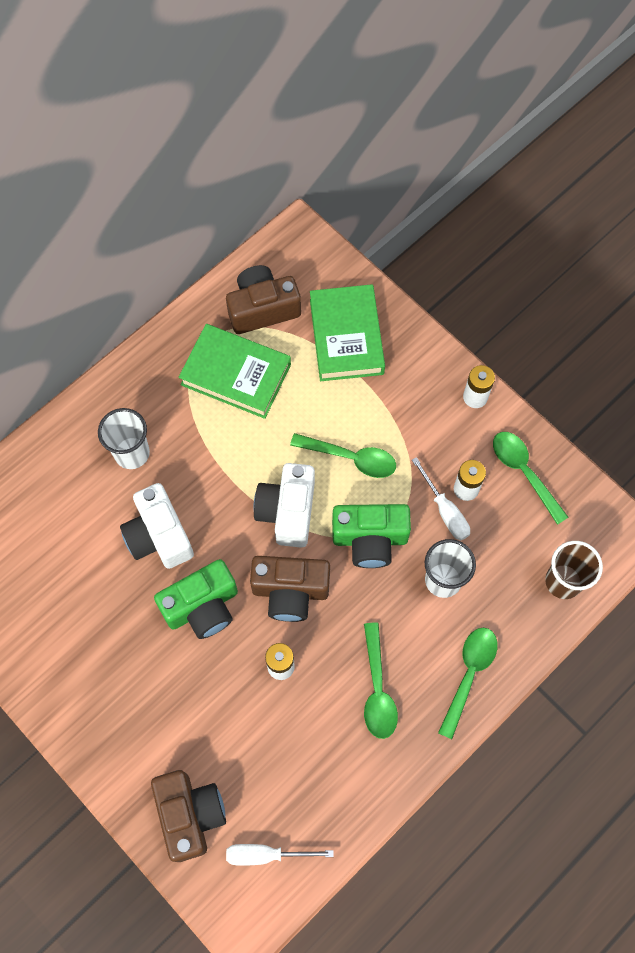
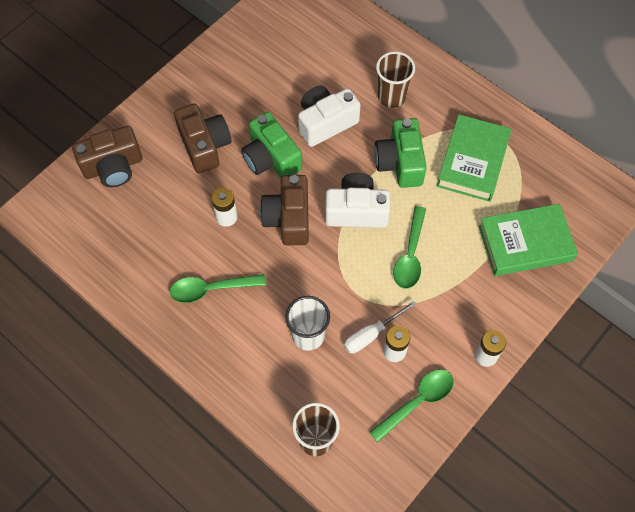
camera: 85 degrees right, 5 degrees down
(132, 453) = (391, 97): white cup -> brown cup
(262, 308) = (538, 175): brown camera -> brown camera (204, 145)
(266, 854) = (83, 219): white screwdriver -> none
(370, 539) = (339, 275): green camera -> green camera (400, 162)
(469, 674) = (226, 360): green spoon -> none

